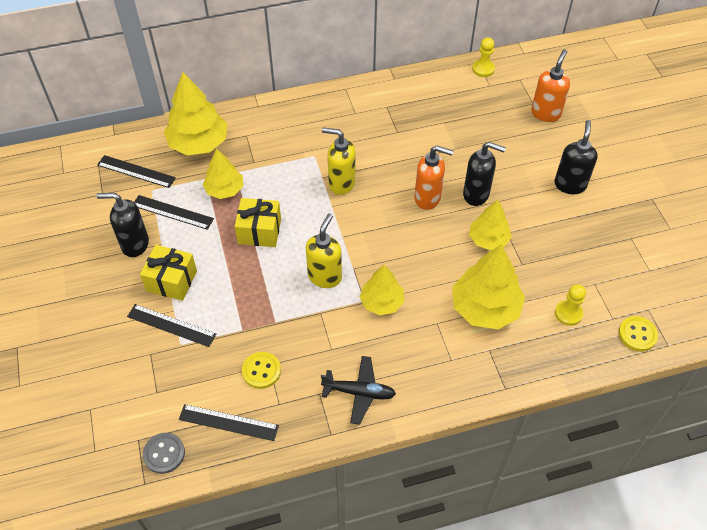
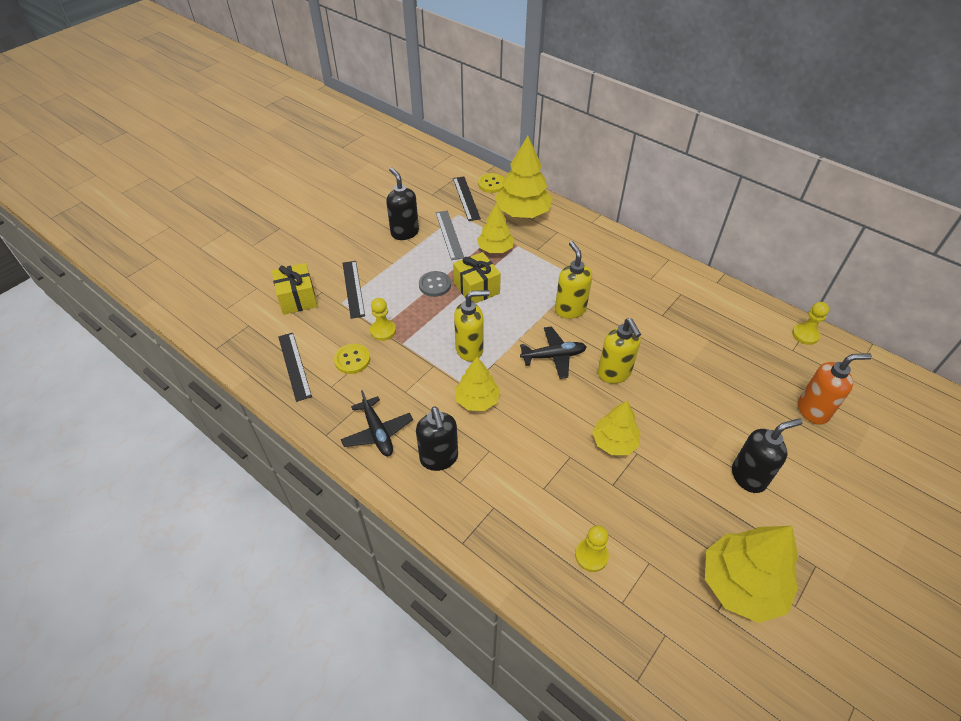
camera: 55 degrees right, 5 degrees down
(164, 453) = (246, 345): grey button -> grey button (435, 285)
(171, 281) = (390, 267): yellow gift -> yellow gift (297, 298)
(172, 212) = (449, 234): black ruler -> grey ruler
(247, 329) = (383, 331): none -> yellow pawn
(380, 225) = (553, 356): none -> black plane
(428, 198) = (614, 373): orange soap dispenser -> yellow soap dispenser
(476, 194) = (655, 406): black soap dispenser -> black soap dispenser (439, 458)
(485, 308) = (536, 479): yellow tree -> yellow tree (742, 584)
(637, 334) = (623, 639): yellow button -> yellow button (491, 184)

